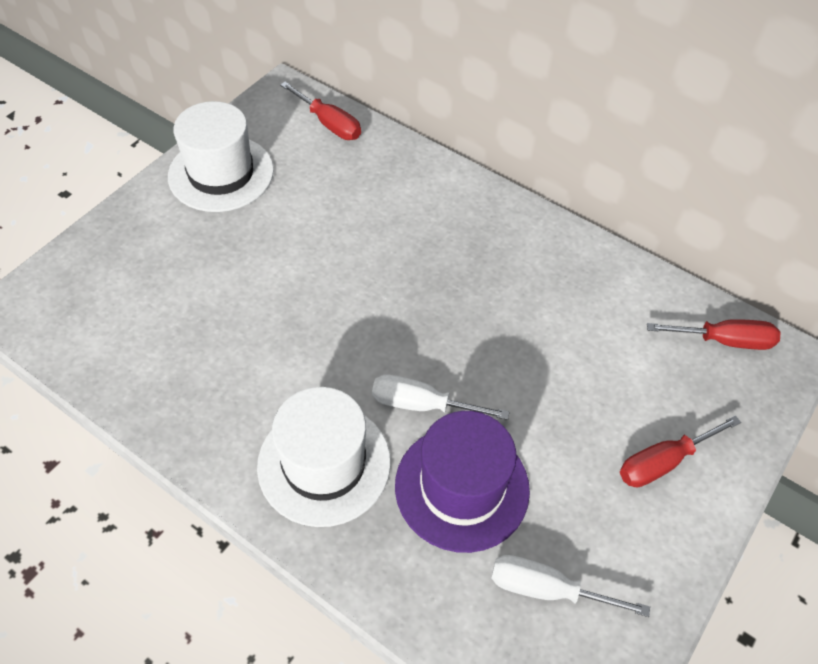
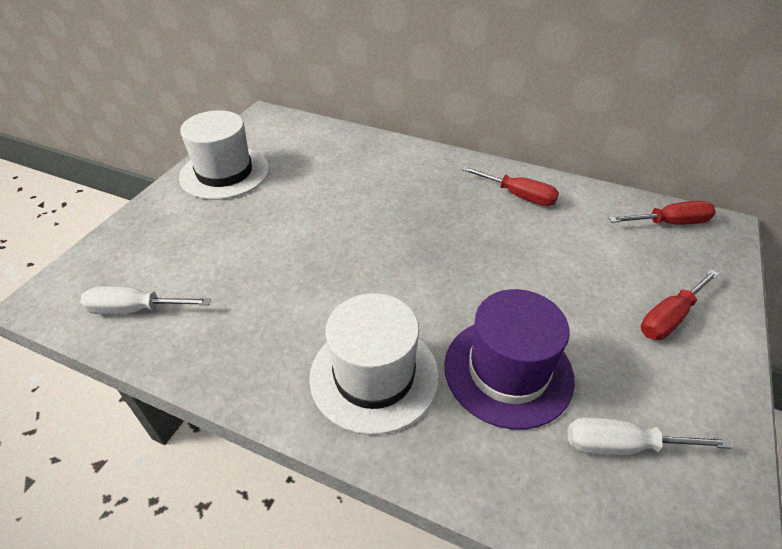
camera: 10 degrees left, 10 degrees down
(329, 124) = (306, 131): red screwdriver -> red screwdriver (518, 196)
(422, 404) = (447, 310): white screwdriver -> white screwdriver (135, 309)

